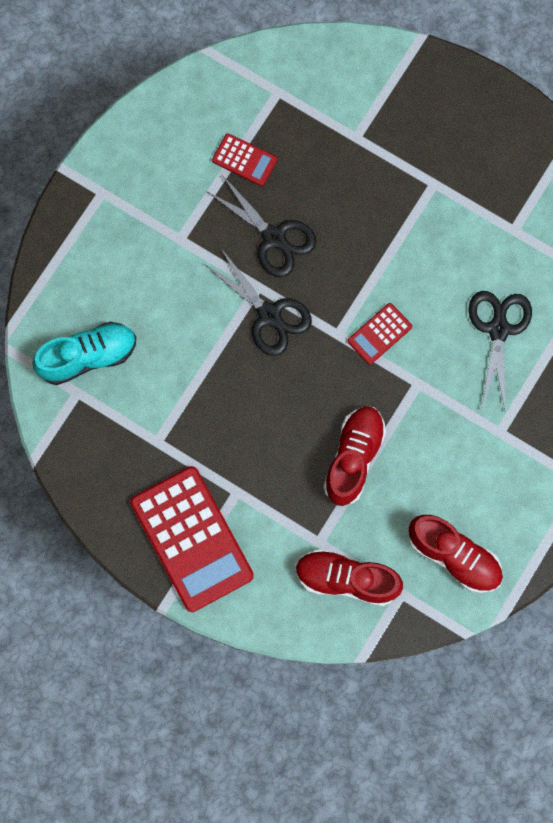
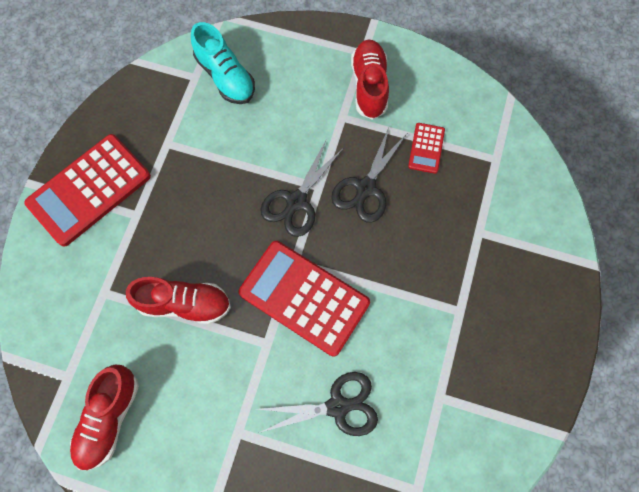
camera: 75 degrees right, 5 degrees down
(346, 579) = (73, 325): red shoe -> red shoe (369, 86)
(379, 334) = (304, 297): red calculator -> red calculator, size x2.14

